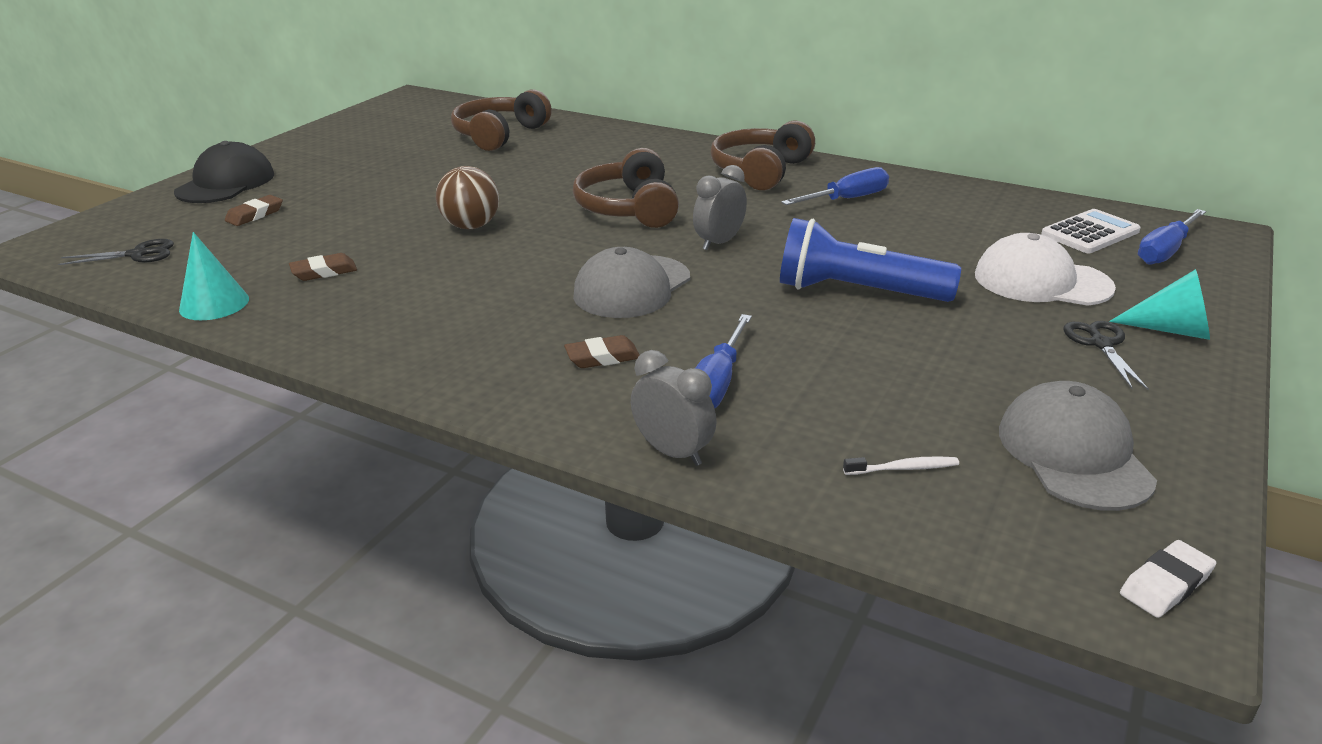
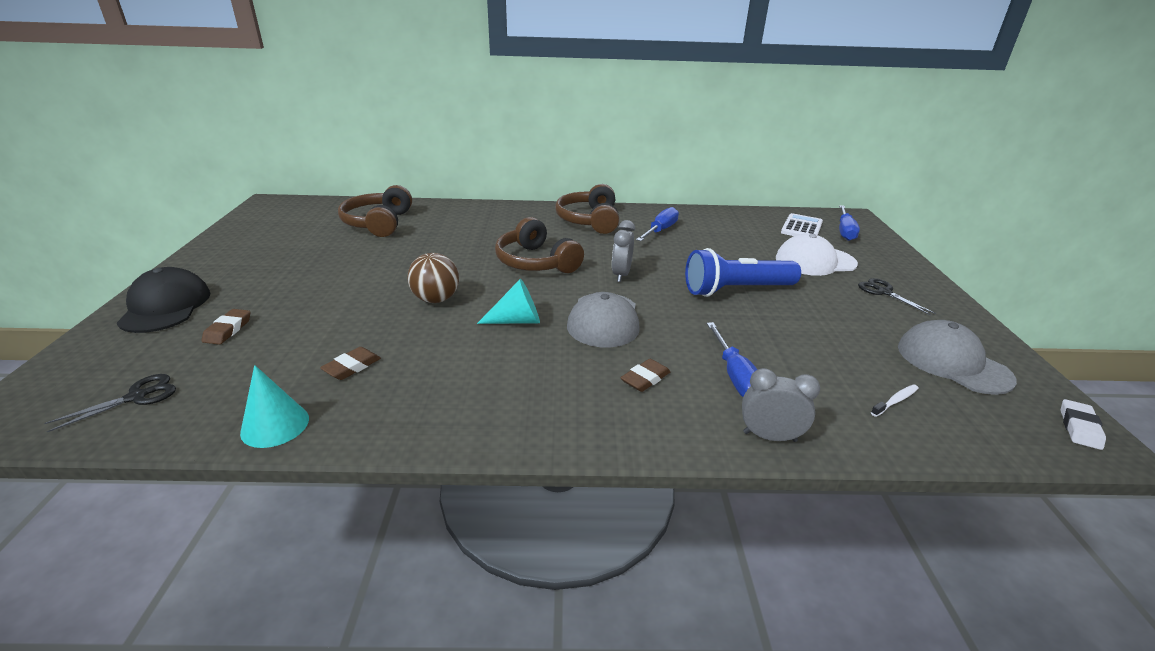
camera: 30 degrees left, 0 degrees up
(1172, 330) = (901, 276): turquoise cone -> turquoise cone (517, 320)

